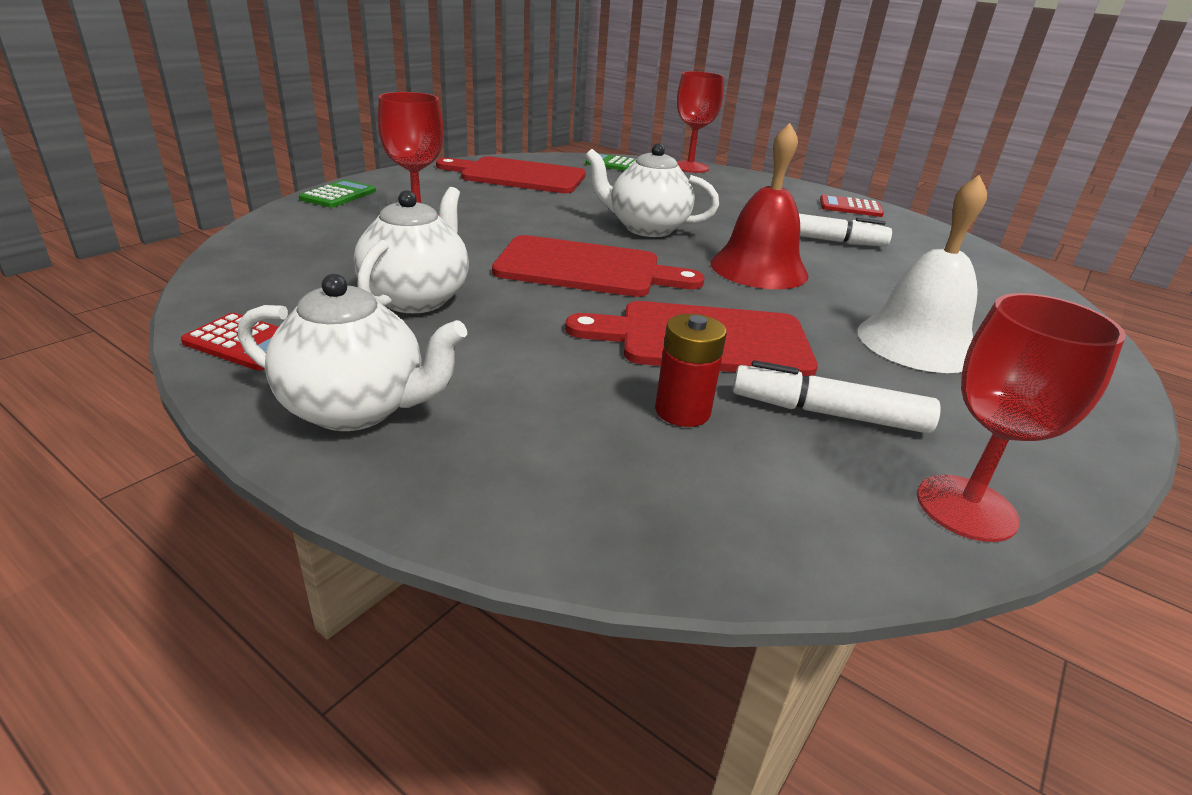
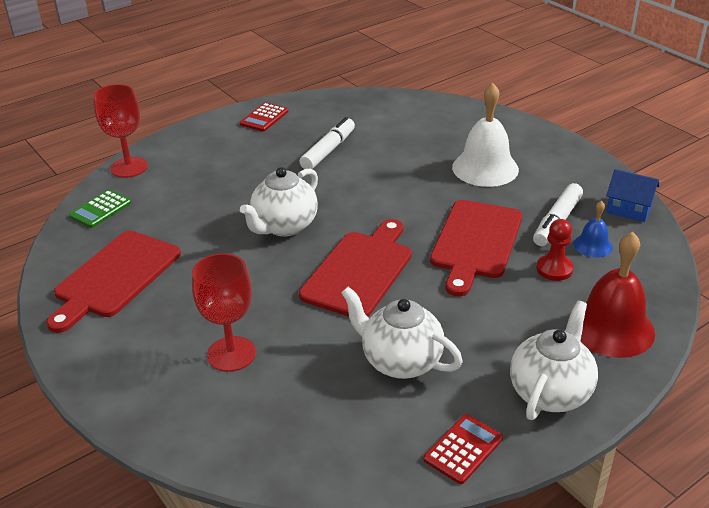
camera: 70 degrees left, 5 degrees up
(338, 195) = (134, 409): green calculator -> none
(682, 411) = (554, 269): red battery -> red pawn
(759, 268) = (374, 193): red bell -> red bell (611, 327)
(787, 455) = (593, 245): none -> blue bell
(966, 508) = (629, 209): red goblet -> blue house

